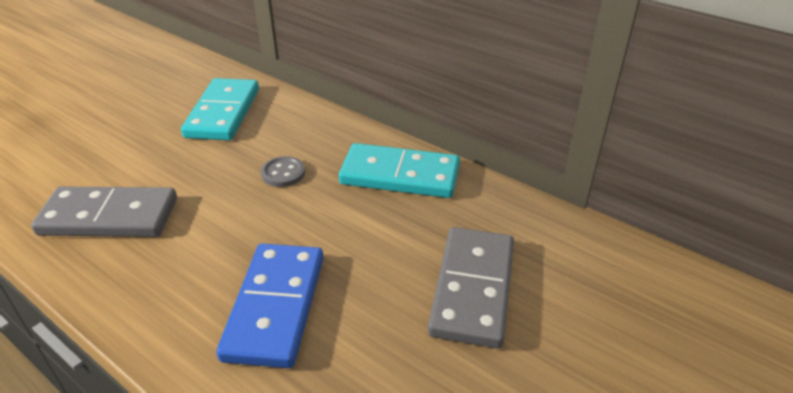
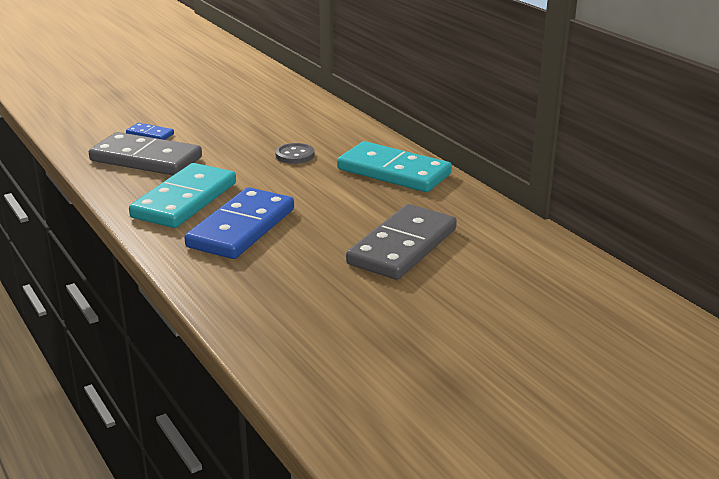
camera: 20 degrees right, 10 degrees down
(99, 175) = (150, 134): none -> blue domino
(223, 113) = (268, 109): turquoise domino -> turquoise domino (185, 200)

